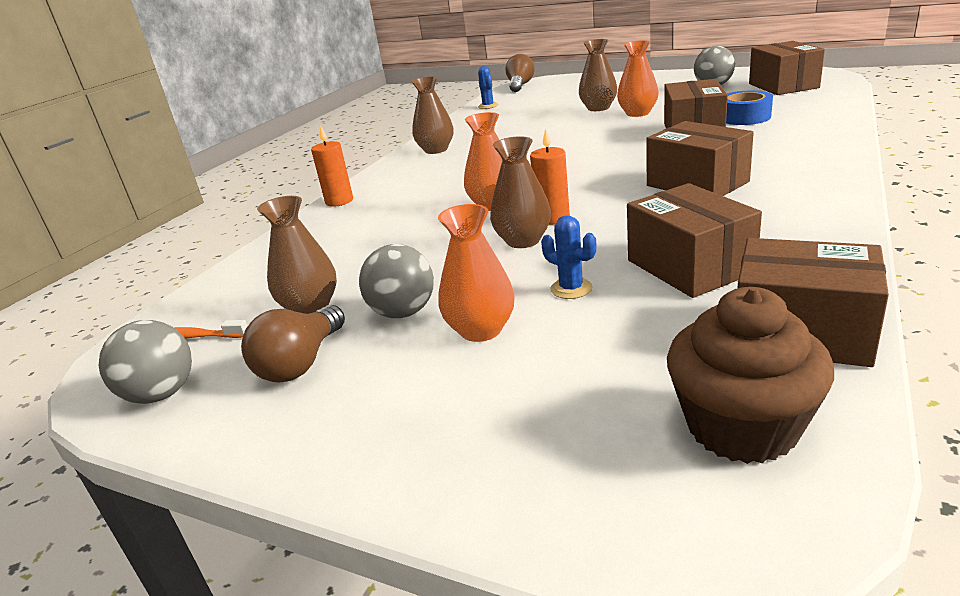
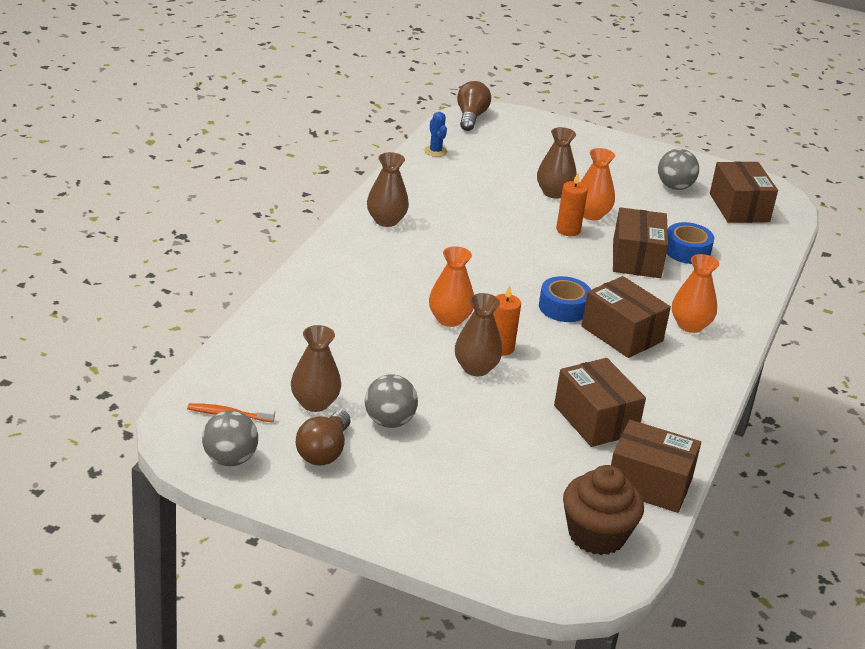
camera: 10 degrees left, 5 degrees up
(339, 201) = (302, 279): orange candle -> orange candle (568, 230)
(481, 330) = (447, 447): orange vase -> orange vase (690, 325)
(571, 289) = (510, 423): blue cactus -> none
(623, 175) = (563, 307): none -> blue tape

